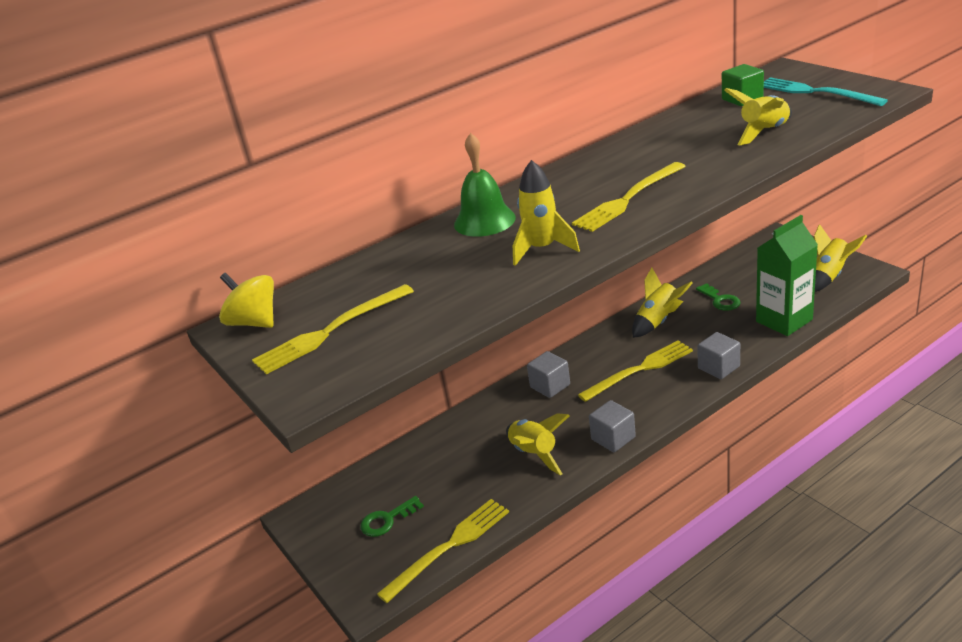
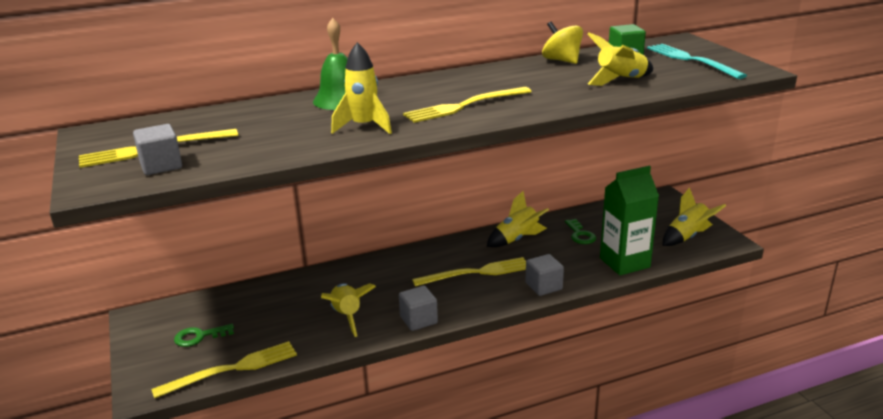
camera: 10 degrees right, 5 degrees down
(254, 322) = (108, 132): yellow spinning top -> yellow spinning top (561, 60)
(550, 386) = (395, 268): grey cube -> grey cube (161, 166)

